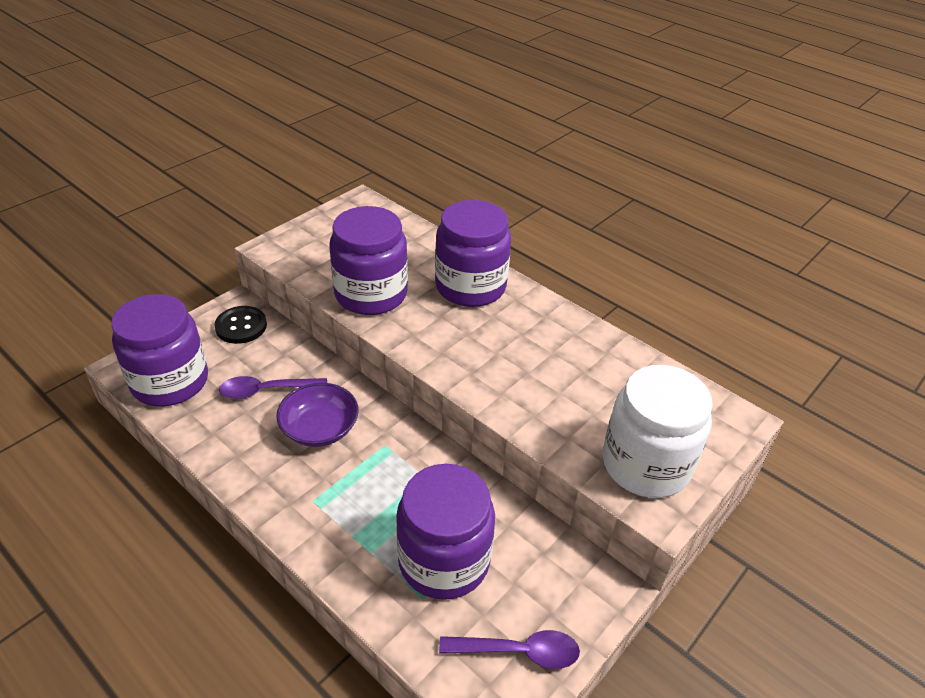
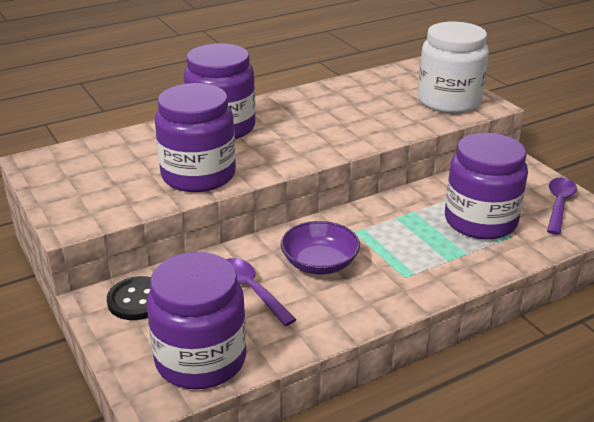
camera: 70 degrees left, 10 degrees down
(267, 390) = (252, 290): purple spoon -> purple spoon turned 135 degrees clockwise

